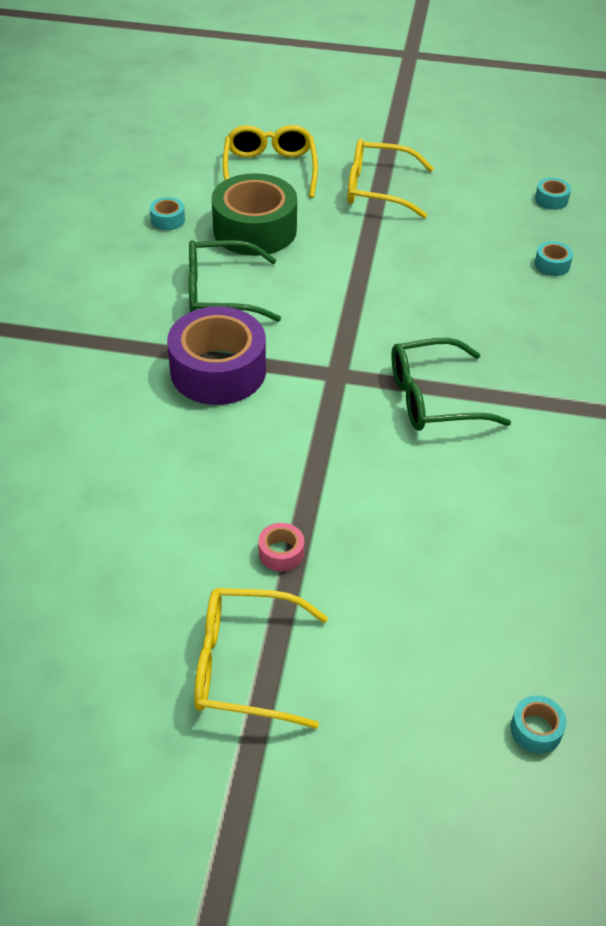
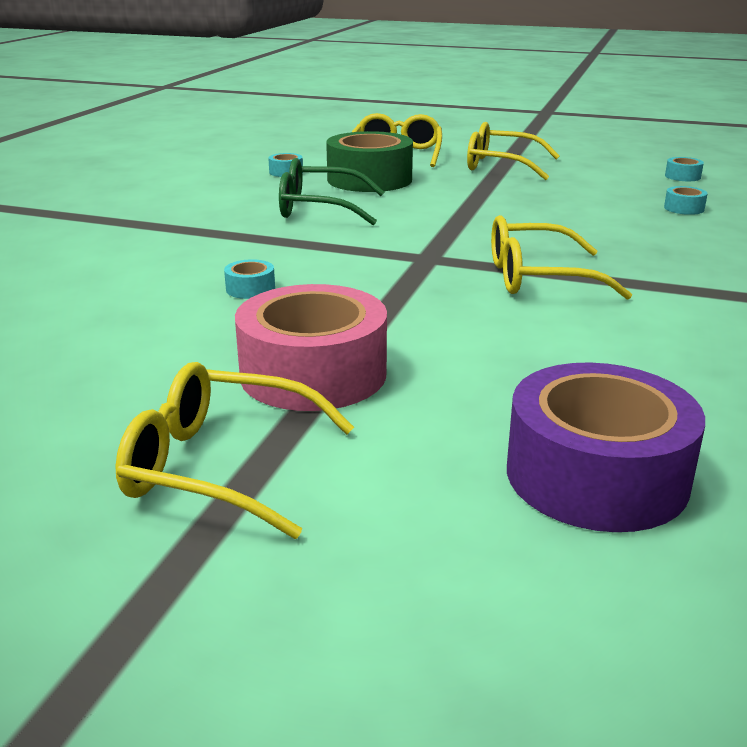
camera: 10 degrees right, 20 degrees down
(218, 370) = (295, 249): purple tape -> purple tape (596, 475)
(281, 553) = (313, 373): pink tape -> pink tape, size x2.44
(434, 398) = (538, 277): green glasses -> yellow glasses
(536, 729) = (660, 576): turquoise tape -> turquoise tape (250, 289)

